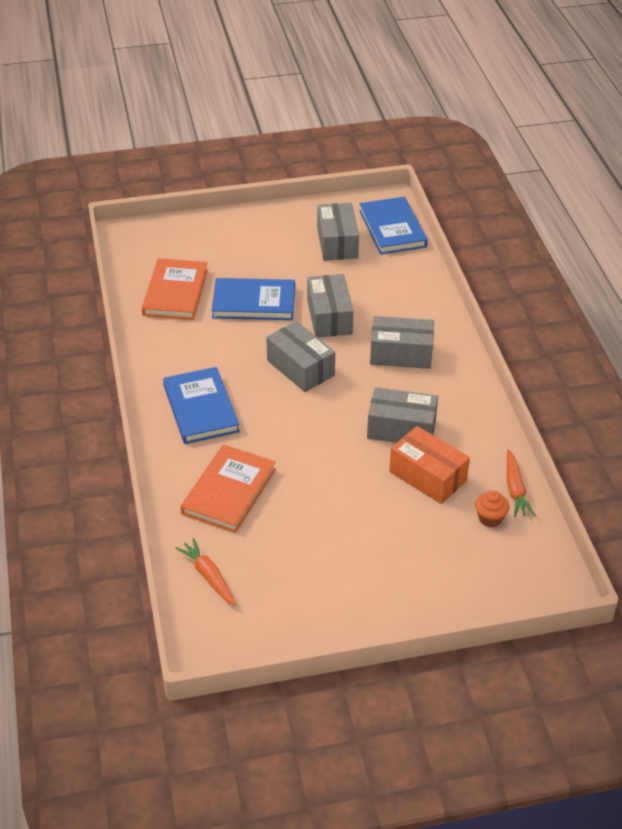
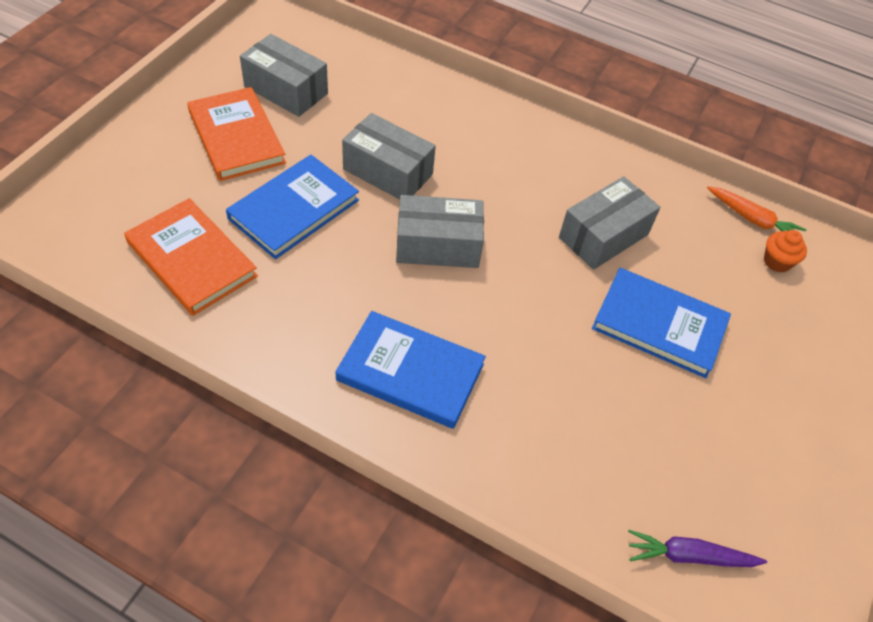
camera: 55 degrees left, 10 degrees up
(209, 576) = (689, 556): orange carrot -> purple carrot
(228, 491) = (568, 440): orange book -> orange book (236, 137)
(392, 229) = (317, 44): blue book -> blue book (659, 325)
(401, 354) = (499, 162): grey box -> none
(427, 476) = (685, 264): orange box -> none

